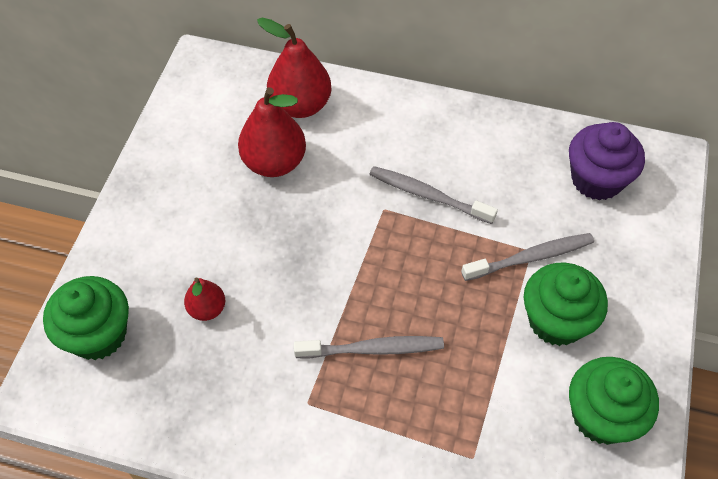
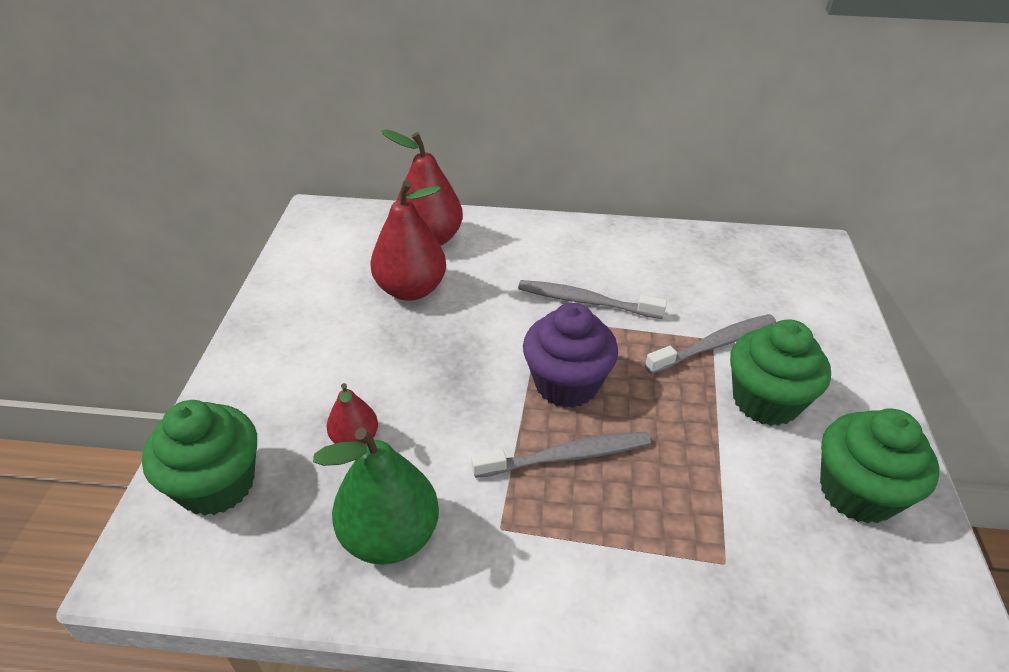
camera: 10 degrees left, 15 degrees down
(223, 397) = (390, 536): none -> green pear
(596, 179) = (754, 270): purple cupcake -> purple cupcake (566, 384)

